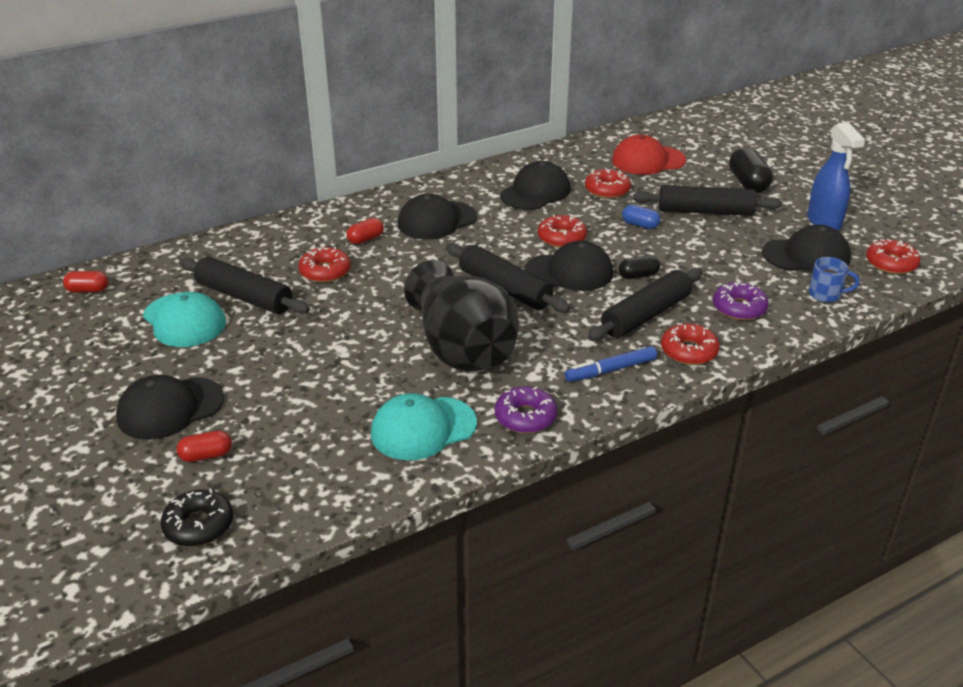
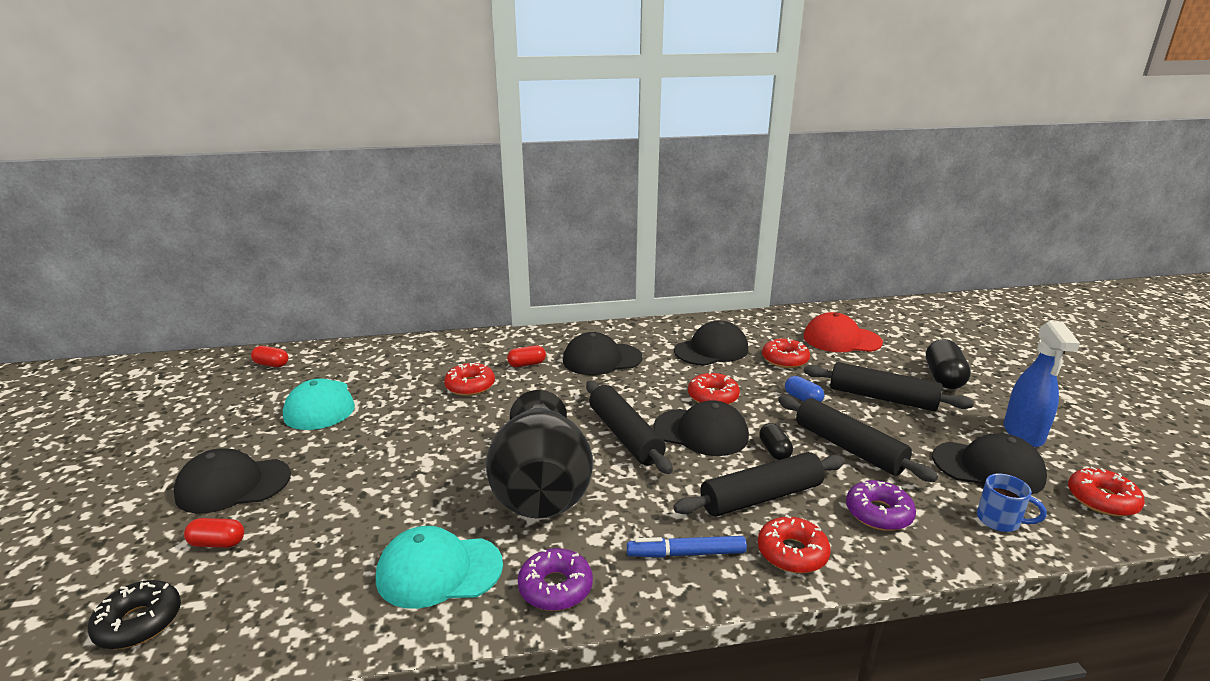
camera: 20 degrees right, 10 degrees down
(244, 297) = (385, 394): black rolling pin -> black rolling pin (848, 448)
(638, 275) = (774, 450): black capsule -> black capsule turned 75 degrees clockwise

